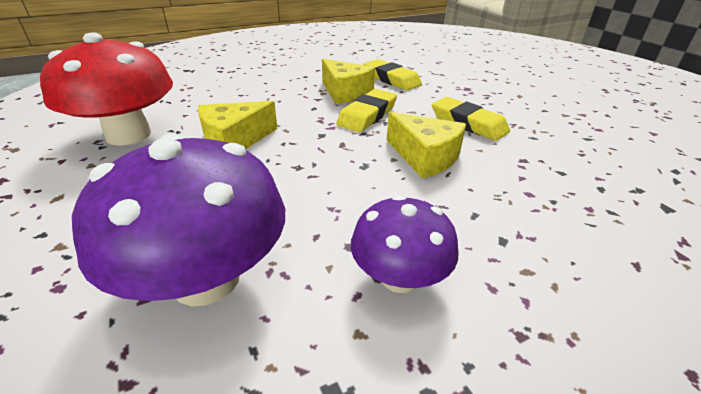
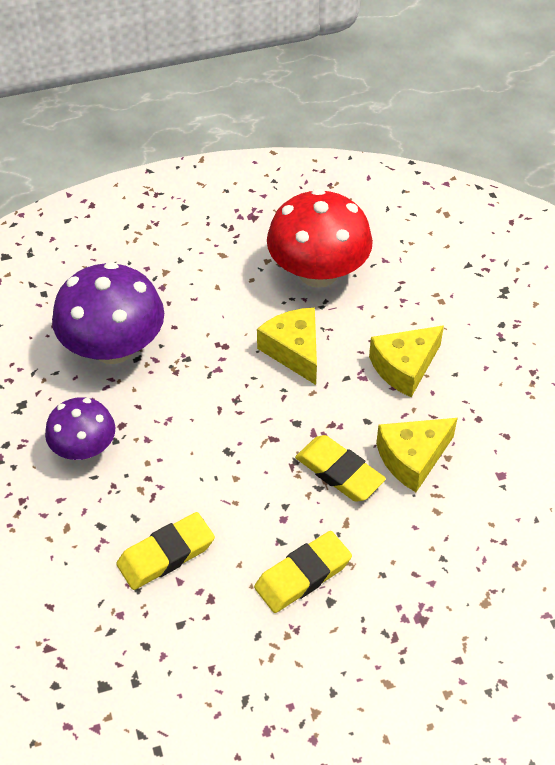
camera: 100 degrees right, 15 degrees up
(391, 79) = (461, 524): yellow eraser -> yellow eraser (166, 554)
(425, 157) = (233, 506): yellow cheese -> yellow cheese (404, 367)

